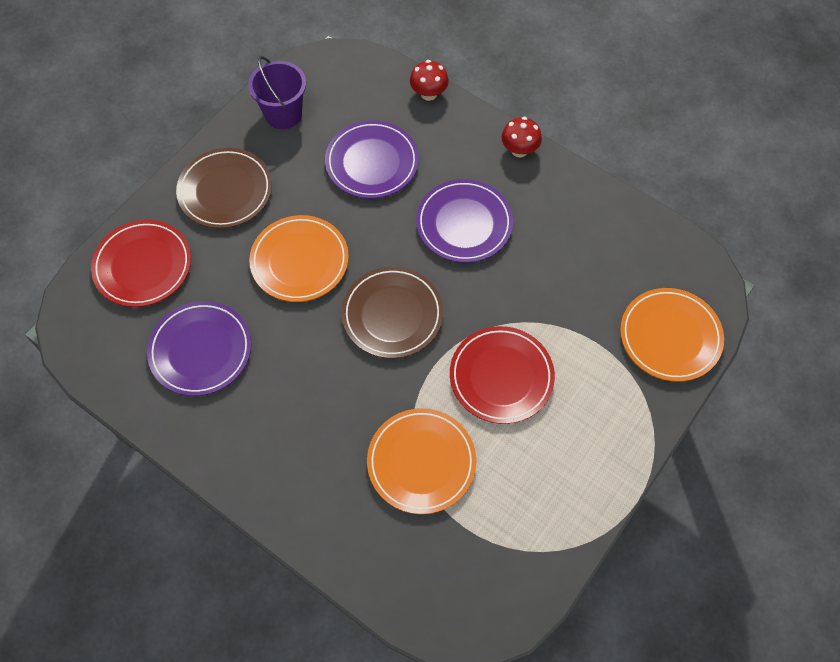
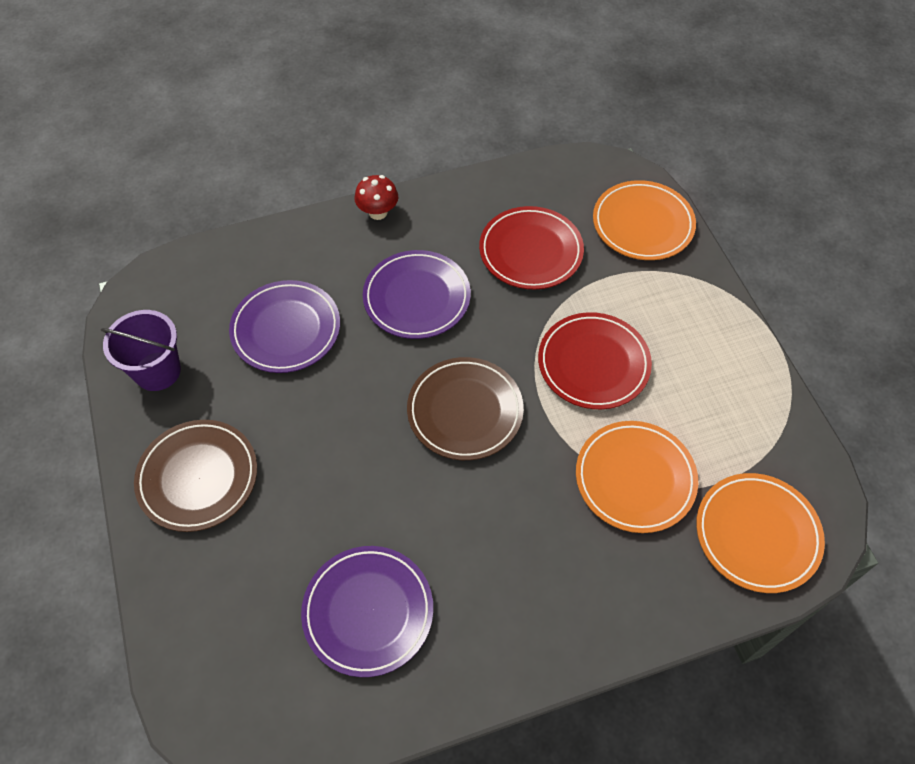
camera: 55 degrees left, 5 degrees down
(143, 266) = (216, 614): red plate -> red plate (530, 251)
(300, 261) = (341, 456): orange plate -> orange plate (757, 534)
(429, 94) = (254, 241): red mushroom -> none

